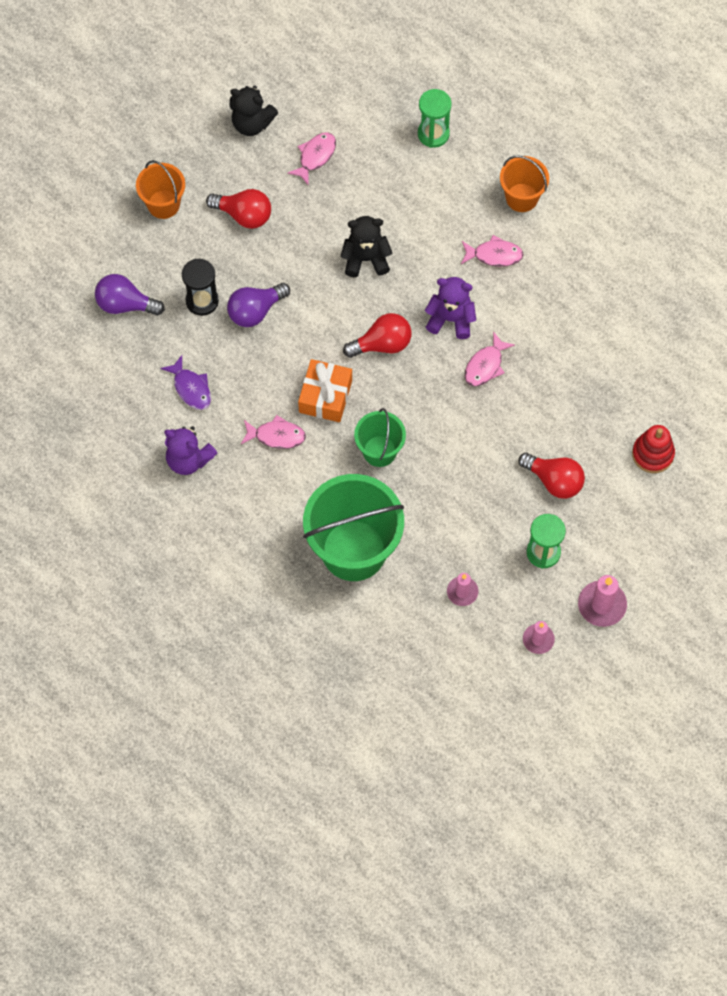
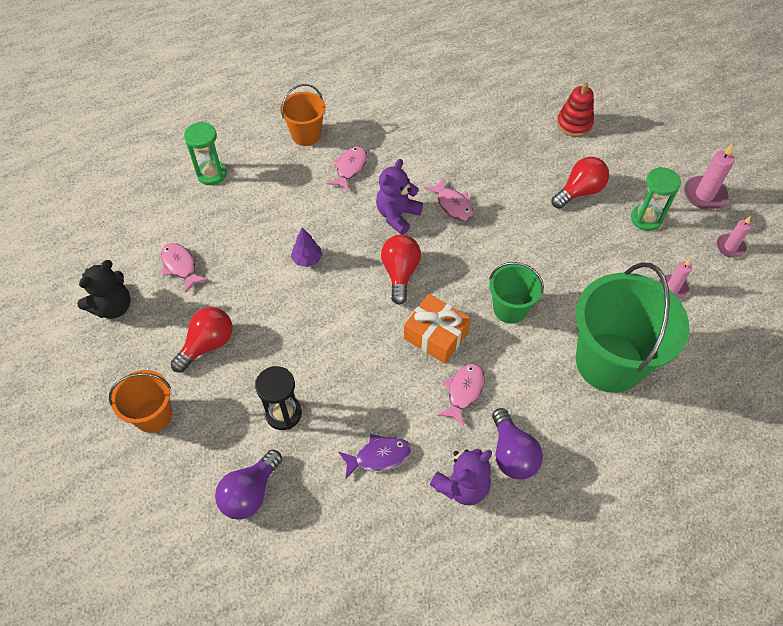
camera: 70 degrees left, 10 degrees down
(255, 311) = (318, 367): purple light bulb -> purple light bulb (512, 454)
(366, 259) = (307, 259): black teddy bear -> purple tree

